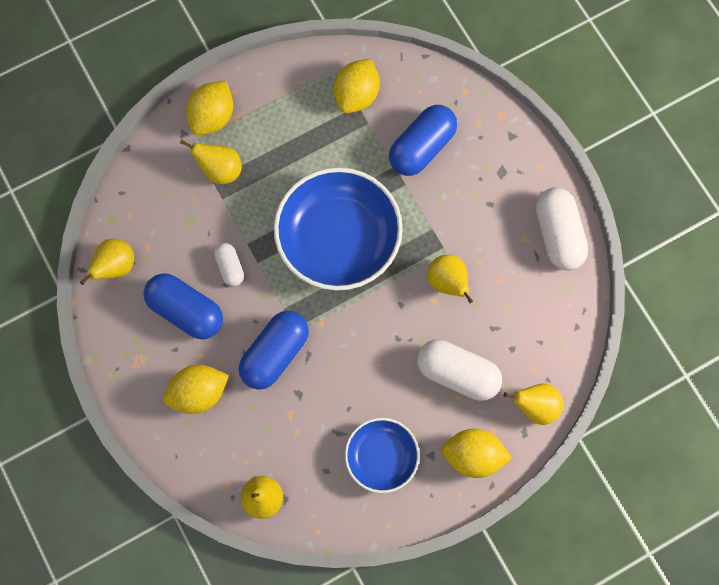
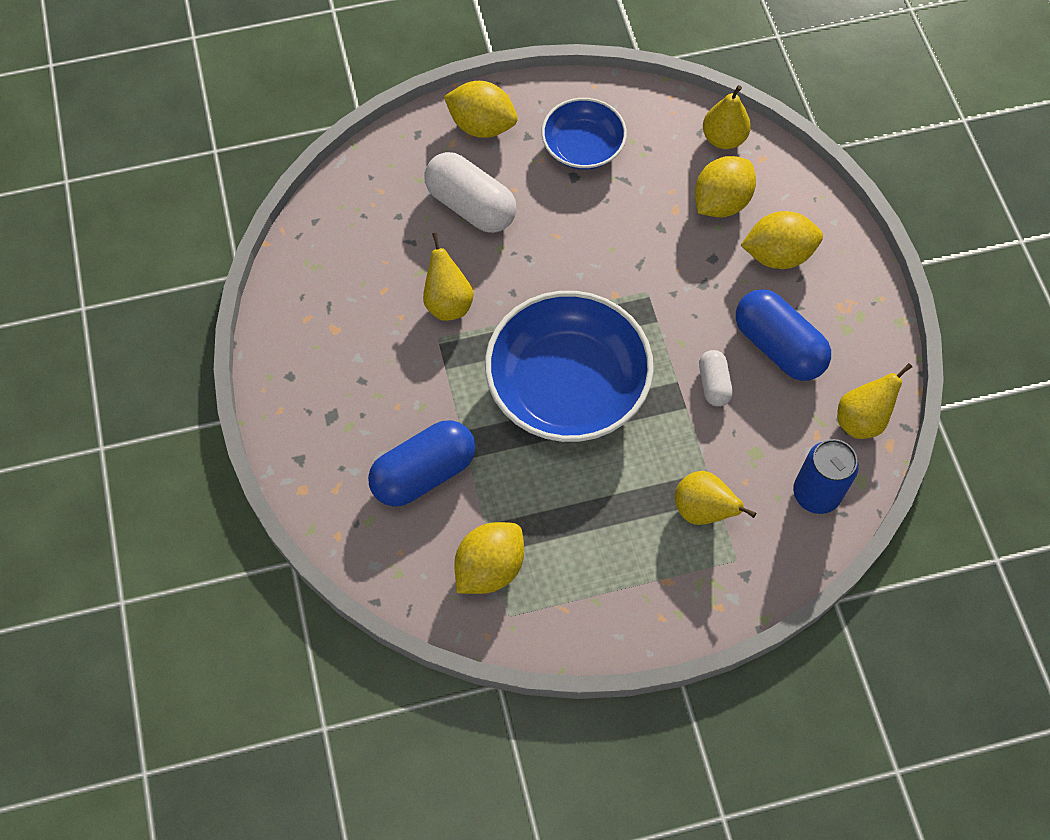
camera: 165 degrees left, 10 degrees down
(142, 202) = (816, 493): none -> blue can
(213, 117) = (699, 588): yellow lemon -> yellow lemon (721, 202)
(275, 353) = (678, 275): blue capsule -> none
(535, 406) = (396, 155): yellow pear -> none
(557, 235) = (293, 324): white capsule -> none

